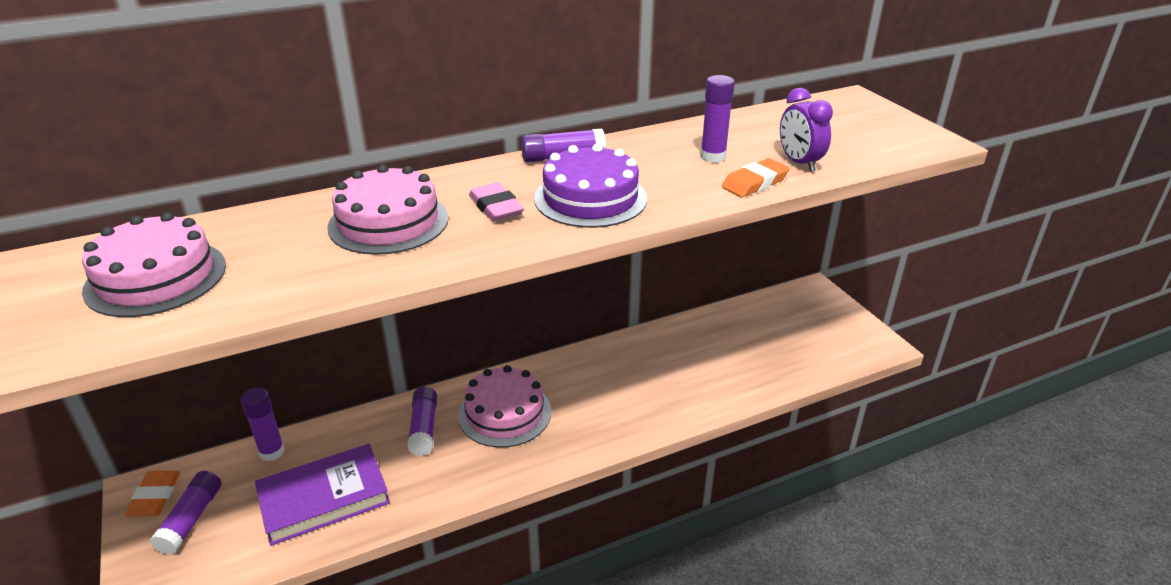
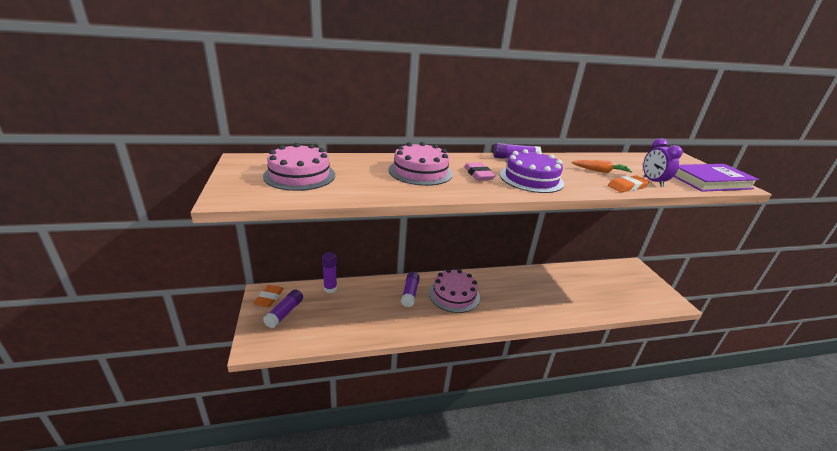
camera: 10 degrees right, 5 degrees down
(324, 498) = (353, 317): purple book -> purple book (710, 181)
(713, 157) = (600, 171): purple glue stick -> orange carrot

